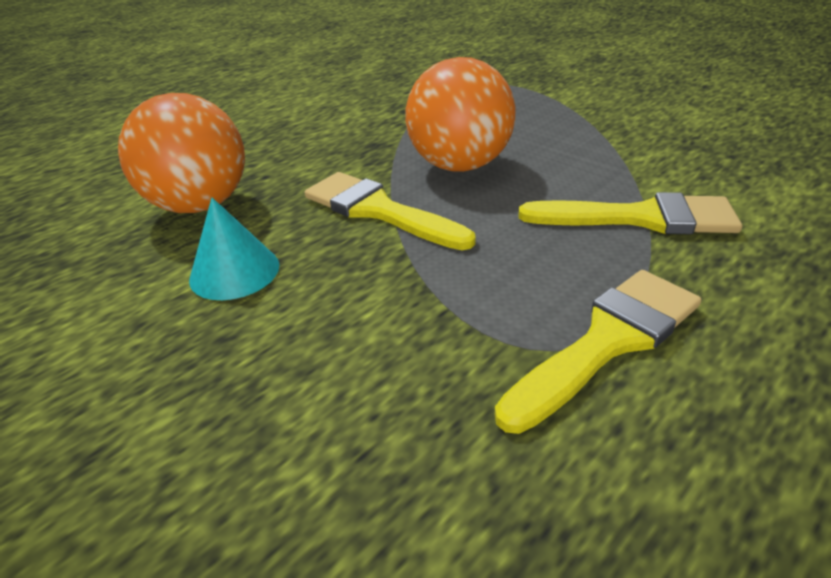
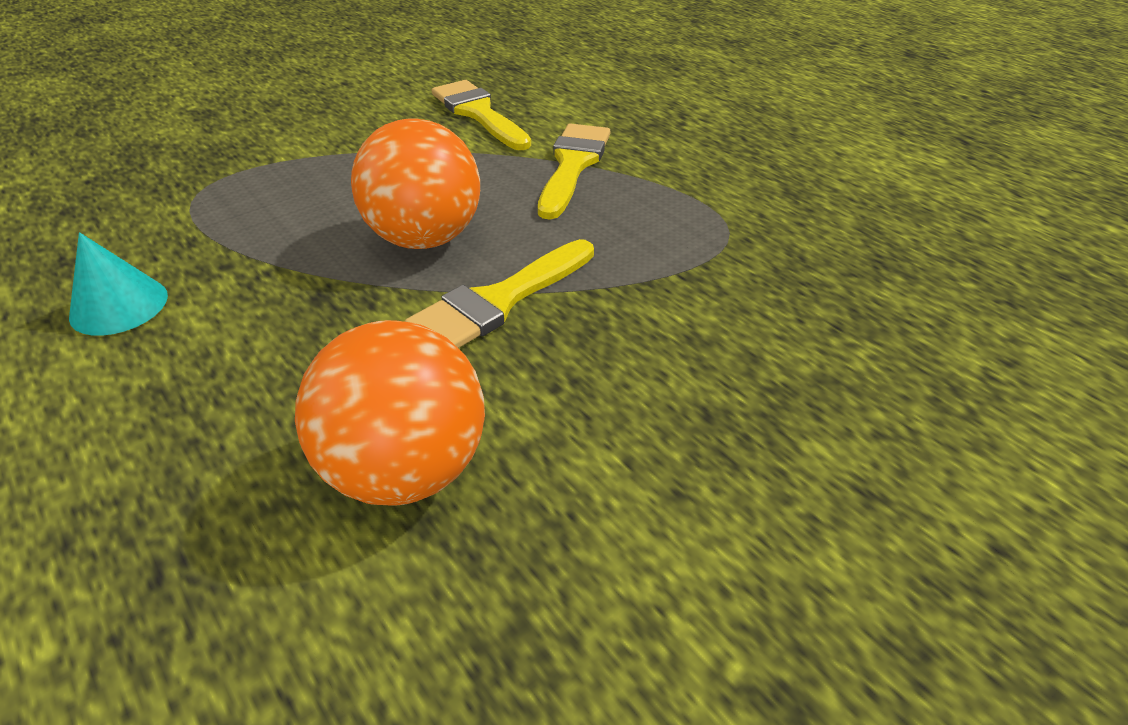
camera: 85 degrees left, 5 degrees up
(234, 272) = (592, 415): turquoise cone -> turquoise cone (119, 305)
(607, 341) = (723, 210): yellow brush -> yellow brush (479, 113)

